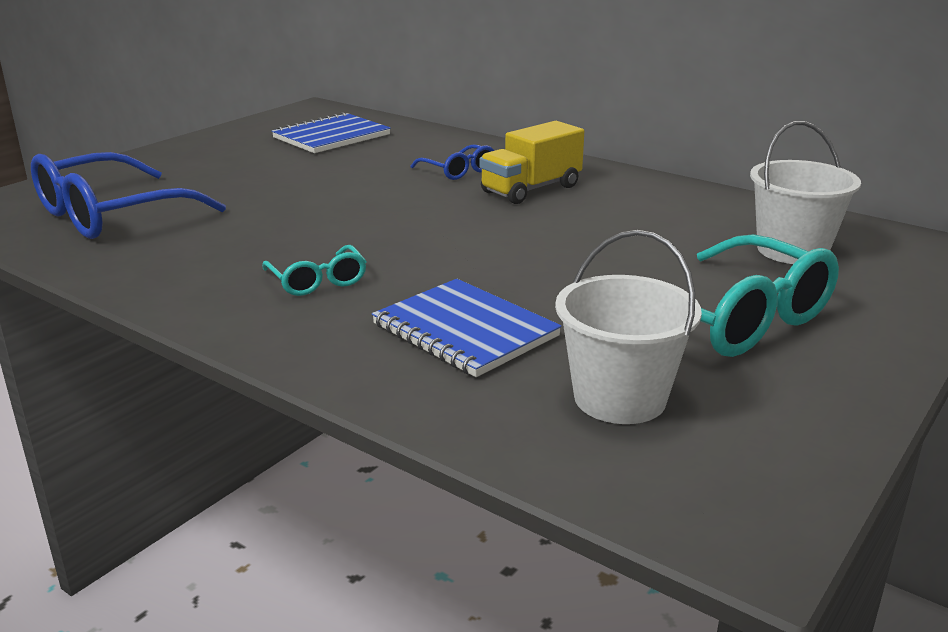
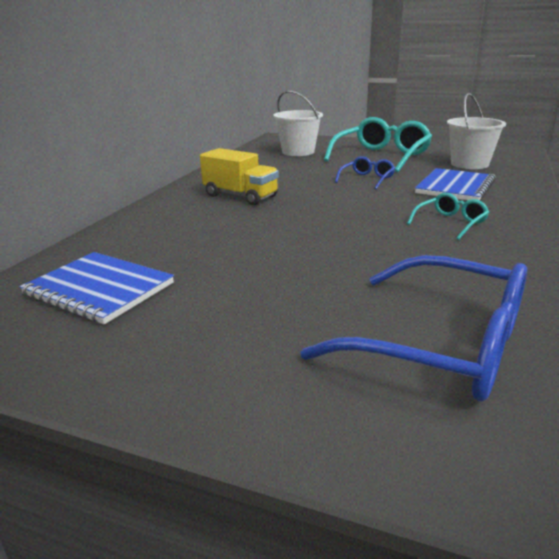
camera: 105 degrees left, 0 degrees up
(458, 171) = (208, 219): blue glasses -> blue glasses (367, 179)

